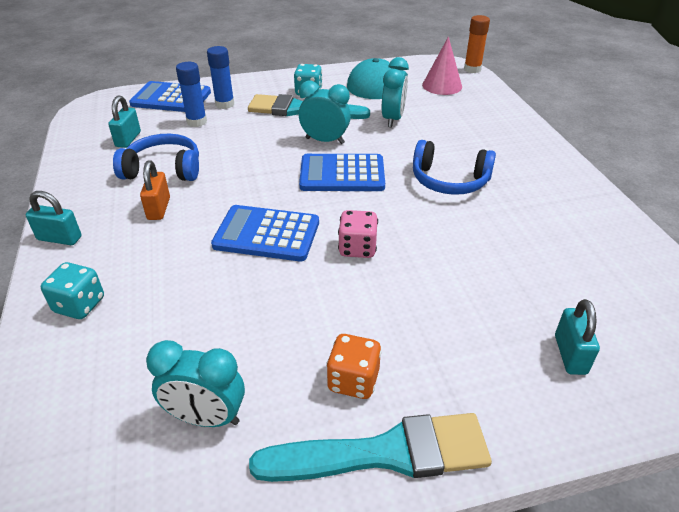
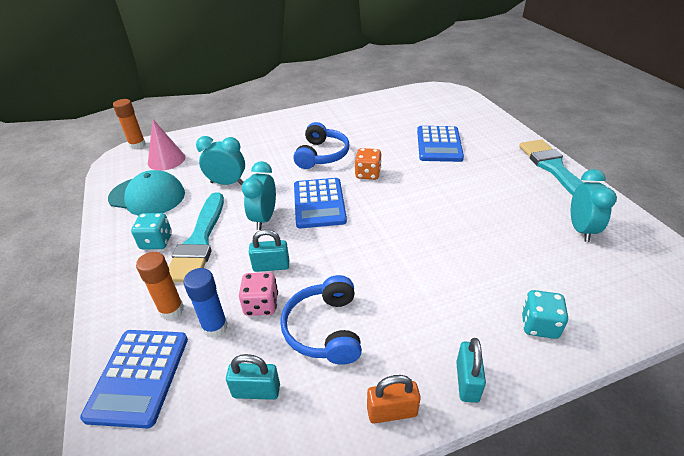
camera: 95 degrees left, 0 degrees up
(159, 208) = (395, 311): orange padlock -> orange padlock (392, 411)
(224, 104) = (171, 310): blue glue stick -> orange glue stick
(267, 234) = (409, 233): blue calculator -> blue calculator (439, 144)
(353, 380) = (520, 181): orange dice -> orange dice (368, 174)
(357, 248) = (410, 188): pink dice -> pink dice (261, 305)
(570, 354) = (464, 123): turquoise padlock -> turquoise padlock (271, 266)

